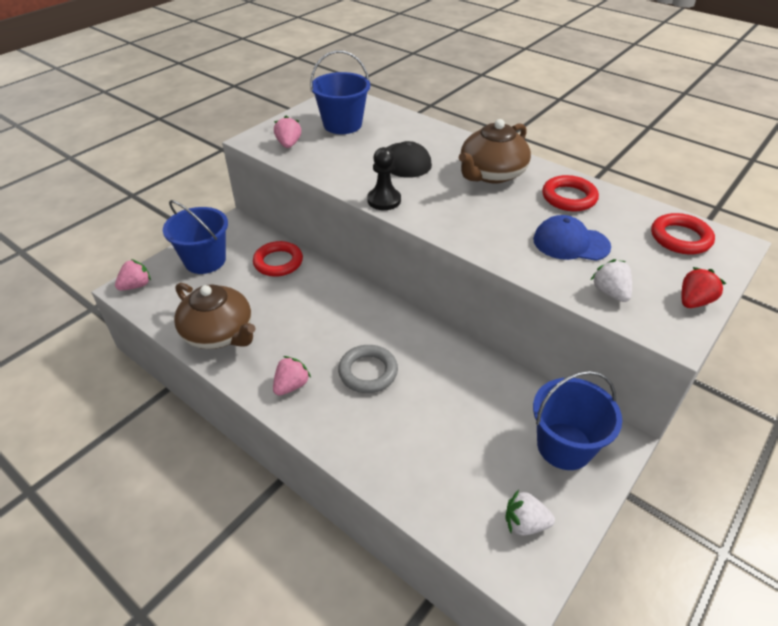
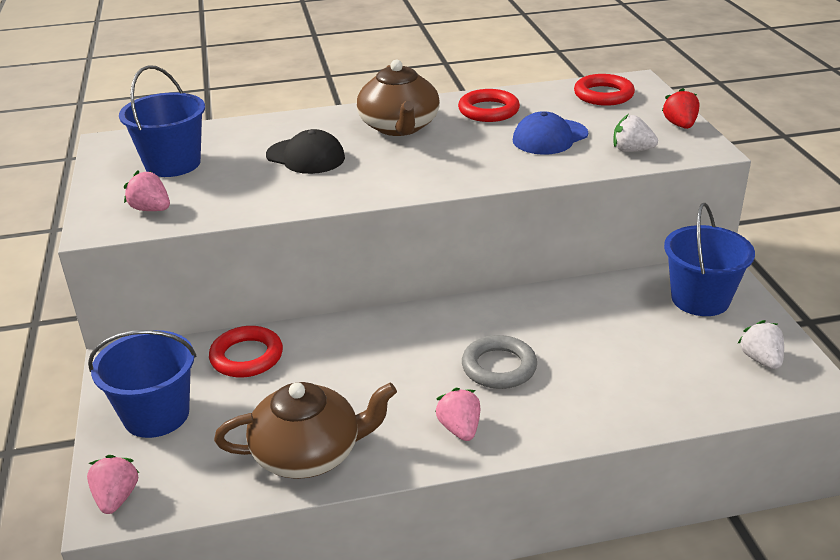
camera: 50 degrees left, 10 degrees down
(384, 200) = (354, 195): black pawn -> none
(525, 523) = (761, 359): white strawberry -> white strawberry turned 120 degrees clockwise

